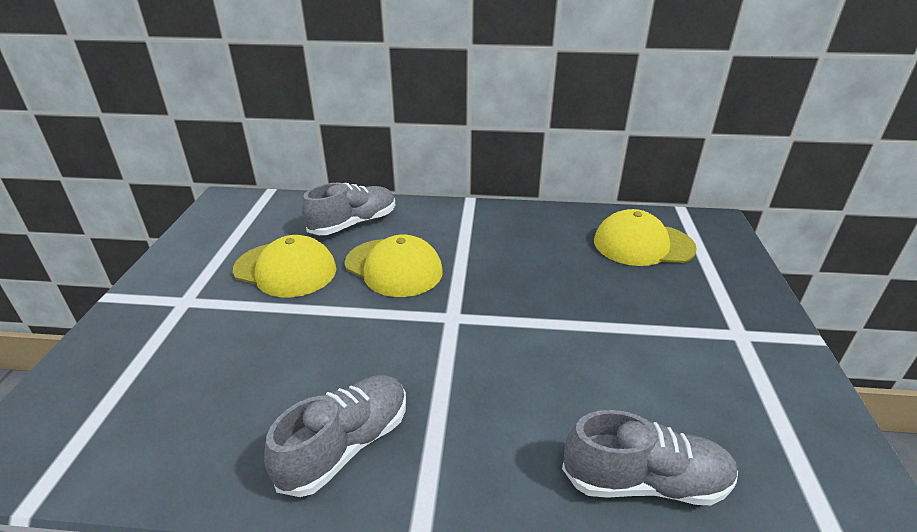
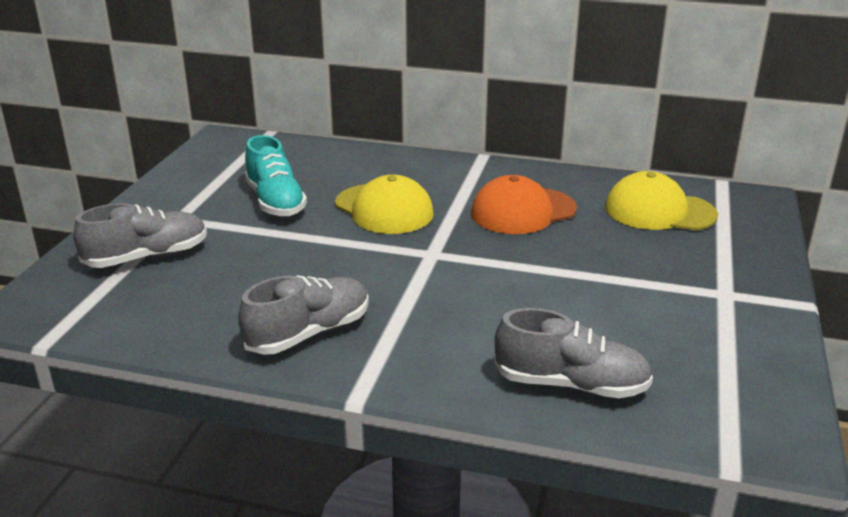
camera: 10 degrees right, 5 degrees down
(285, 269) = (275, 202): yellow cap -> turquoise shoe
(353, 224) = (351, 169): grey shoe -> grey shoe (147, 257)
(524, 257) = (523, 211): none -> orange cap

